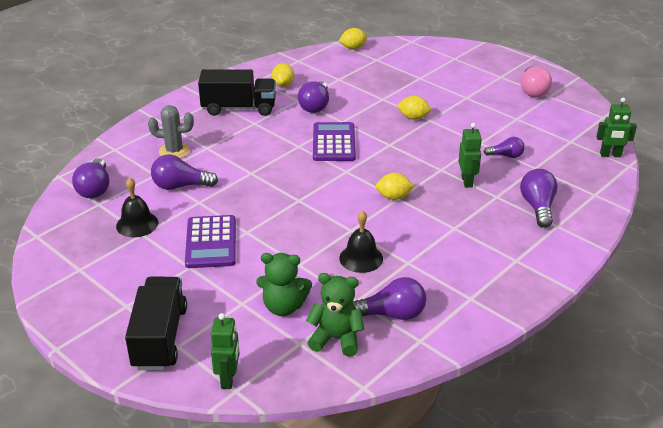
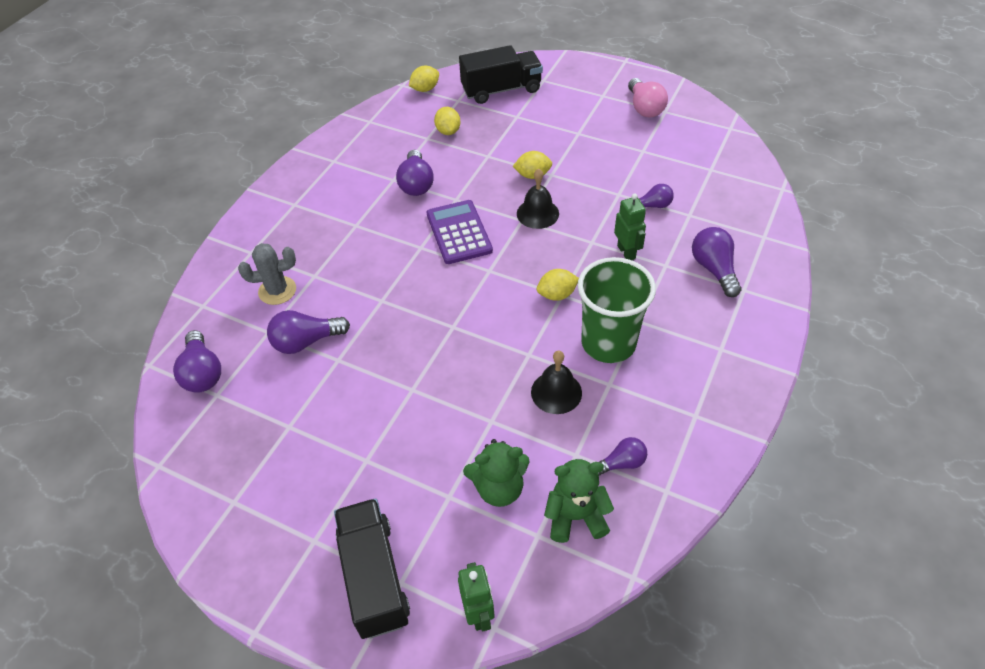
camera: 15 degrees left, 15 degrees up
(137, 224) = (277, 413): black bell -> black bell (537, 213)
(211, 242) = (377, 416): purple calculator -> none
(239, 108) = (329, 207): black truck -> black truck (501, 90)
(283, 85) = (366, 161): yellow lemon -> yellow lemon (448, 131)
(392, 314) = (622, 463): purple light bulb -> purple light bulb, size x0.64
(421, 236) = (608, 343): none -> green cup
(610, 155) = (758, 178): green robot -> none

